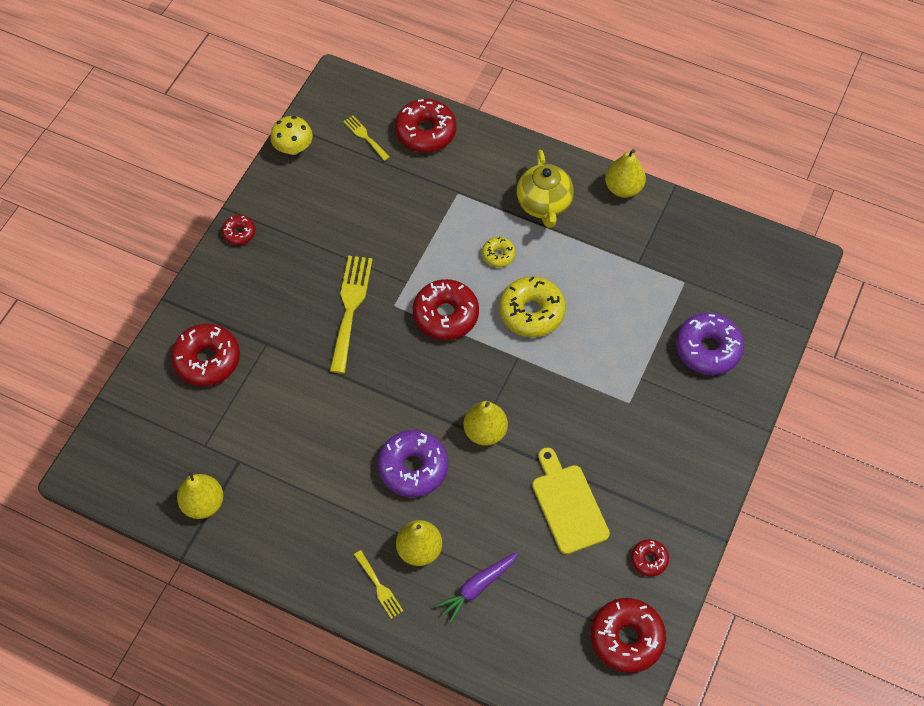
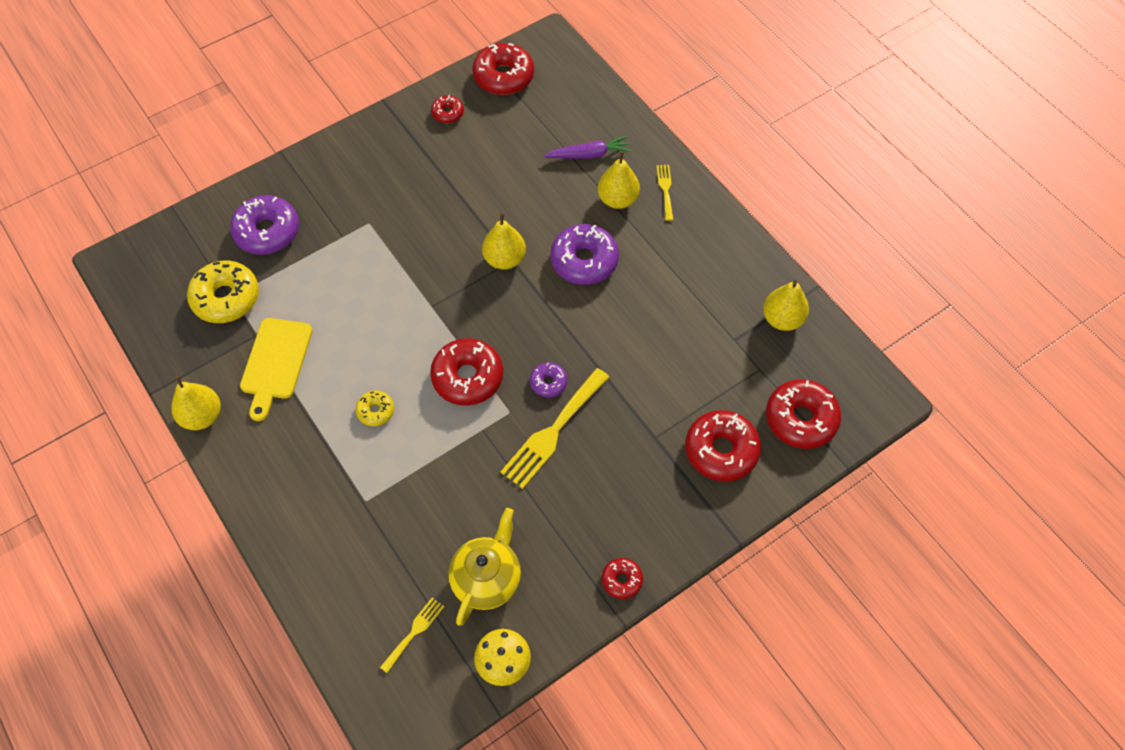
camera: 150 degrees left, 0 degrees up
(365, 136) = (414, 632): yellow fork -> yellow fork turned 135 degrees counterclockwise
(377, 343) = (548, 382): none -> purple donut
(425, 132) = (345, 599): red donut -> red donut (800, 419)
(531, 312) = (388, 339): yellow donut -> yellow donut (226, 298)
(544, 205) = (291, 440): yellow teapot -> yellow teapot (487, 579)
(568, 505) = (478, 175): yellow cutting board -> yellow cutting board (275, 363)

